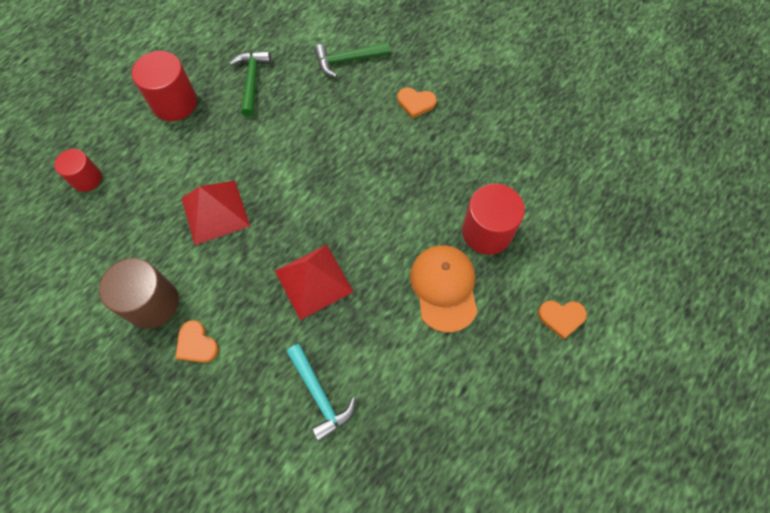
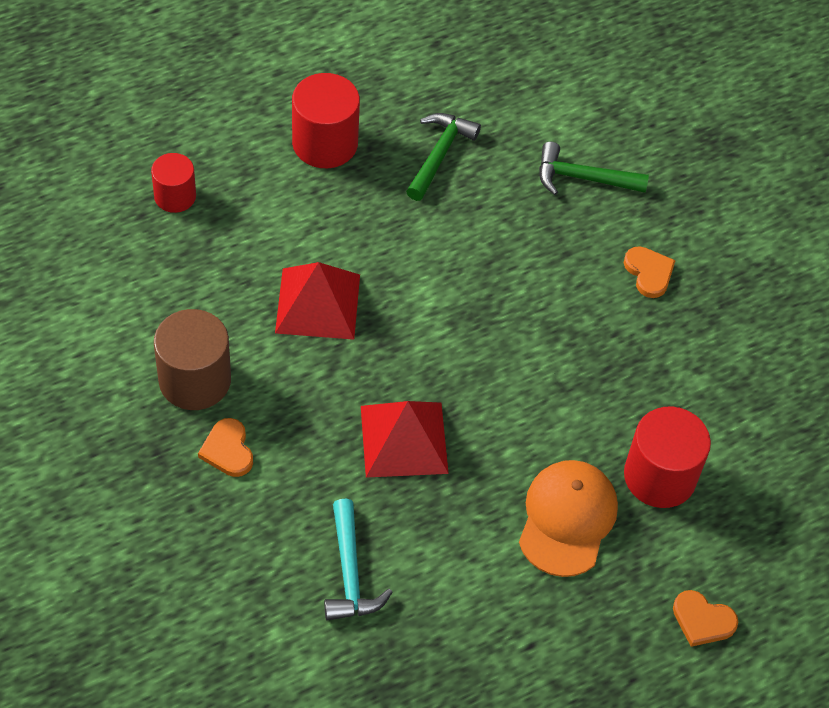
camera: 20 degrees right, 10 degrees down
(416, 103) = (649, 273): orange heart -> orange heart turned 150 degrees counterclockwise

